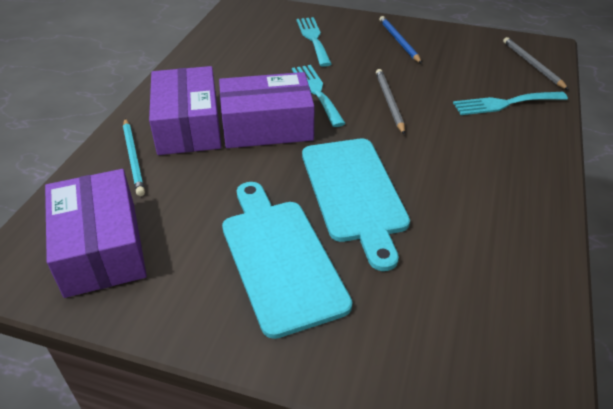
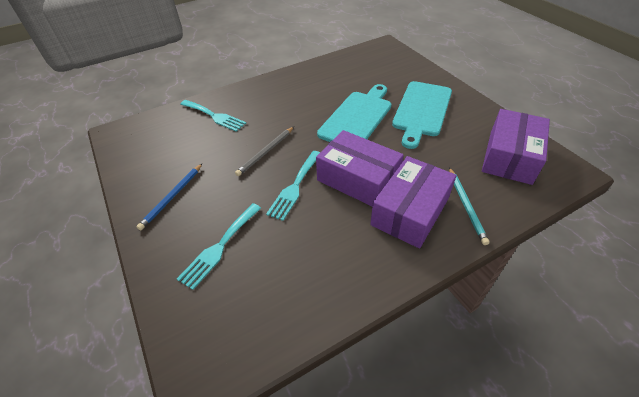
camera: 135 degrees left, 5 degrees up
(133, 158) = (466, 206): turquoise pencil -> turquoise pencil turned 150 degrees clockwise
(532, 65) = (150, 127): grey pencil -> none

